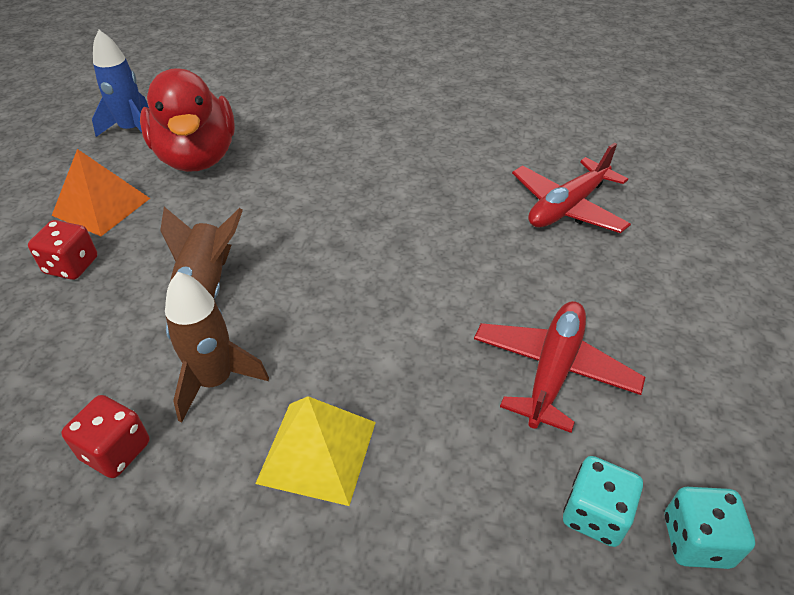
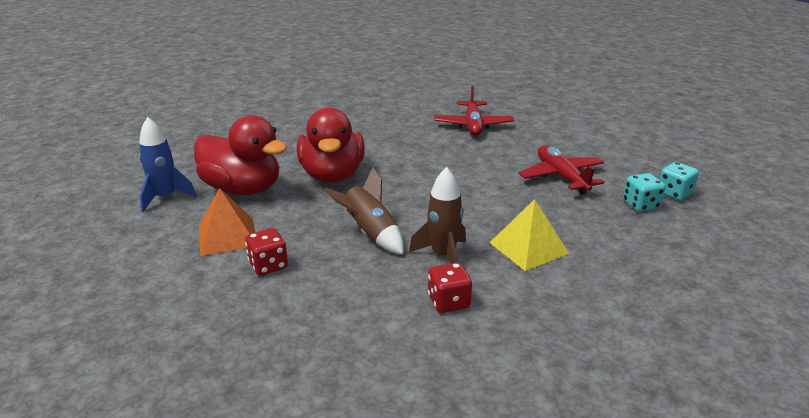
camera: 45 degrees left, 15 degrees down
(295, 189) = (332, 175): none -> red duck

